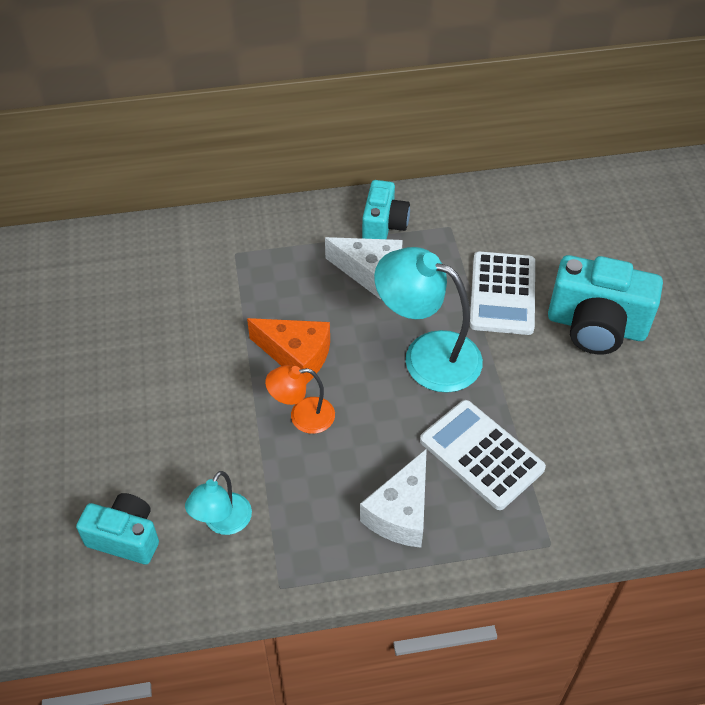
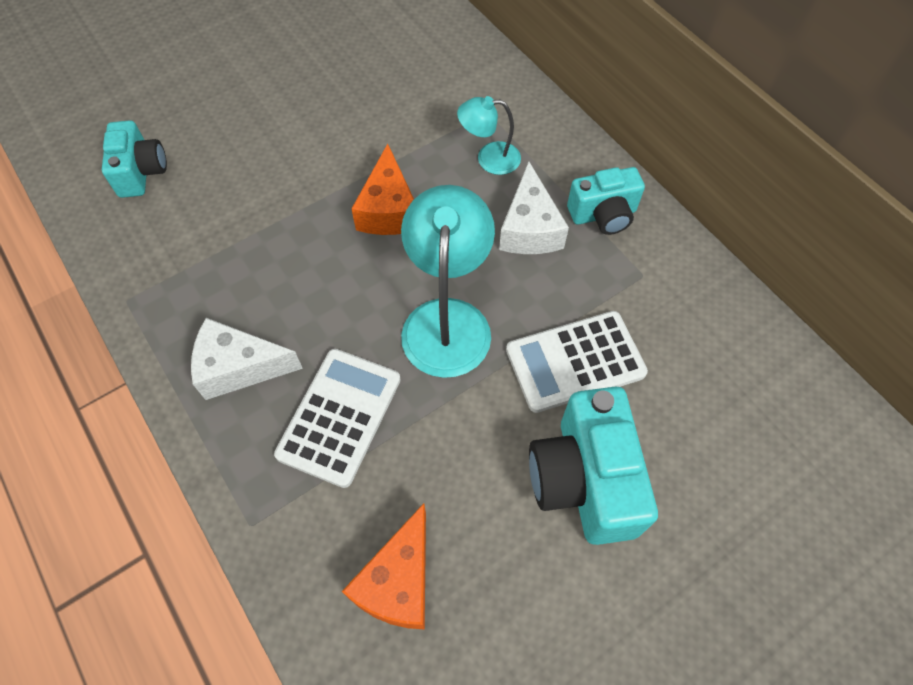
camera: 65 degrees right, 10 degrees up
(222, 523) = (178, 231): turquoise lamp -> turquoise lamp (489, 158)
(302, 416) = (319, 243): orange lamp -> none
(631, 461) = (398, 581): none -> orange cheese

